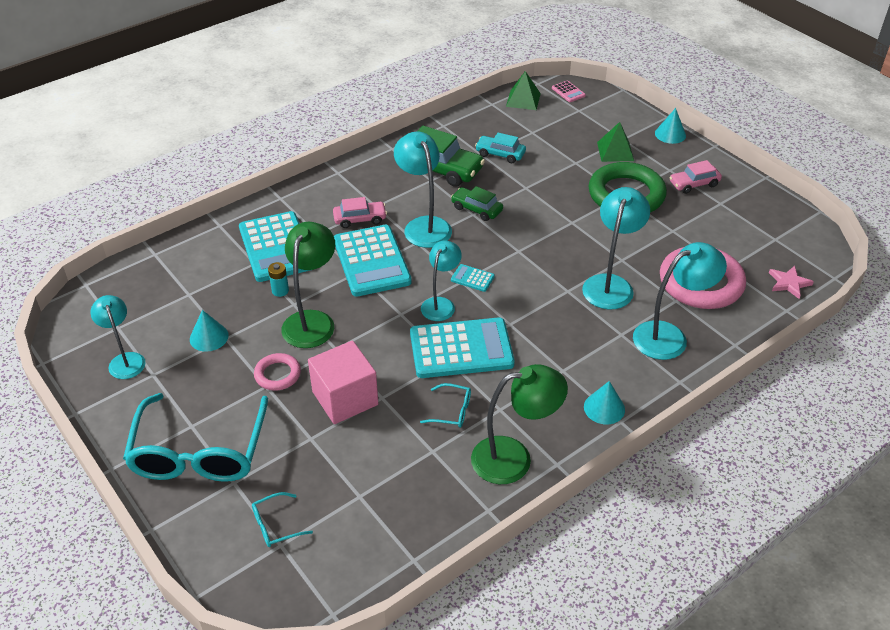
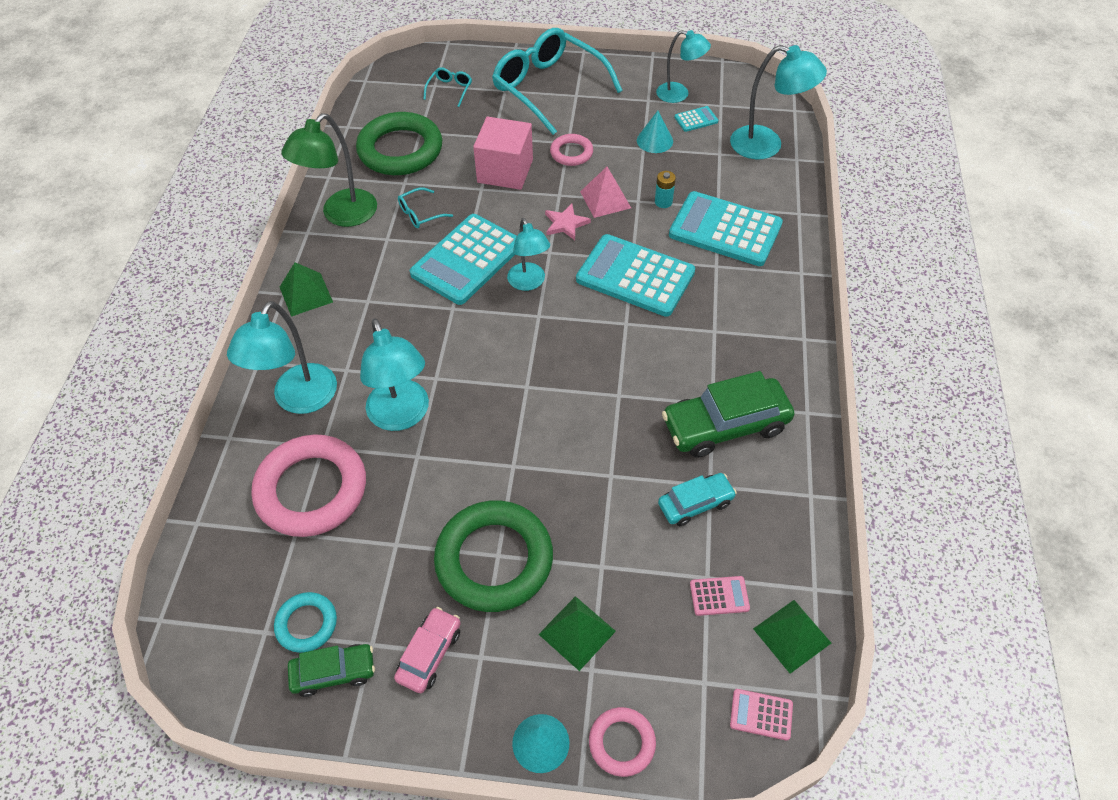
camera: 135 degrees right, 10 degrees up
(312, 321) = (605, 199): green lamp -> pink pyramid
(360, 219) = (705, 306): pink car -> none
(398, 489) = (400, 150): none -> green ring
(424, 225) = (644, 344): turquoise lamp -> turquoise lamp (767, 145)
(472, 278) = (532, 325): turquoise calculator -> turquoise calculator (696, 119)
(476, 209) = (622, 403): green car -> green car (334, 672)
(536, 125) = (719, 596): none -> pink calculator
(604, 408) = (306, 294): turquoise cone -> green pyramid
(635, 116) = (622, 743): none -> pink ring
(749, 229) = (306, 624): none -> turquoise ring
(789, 283) = (212, 566): pink star -> pink star (565, 224)

